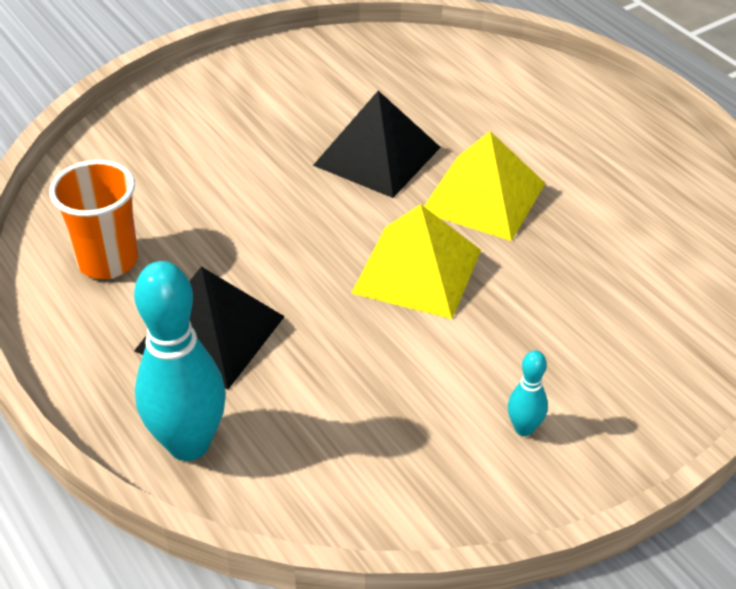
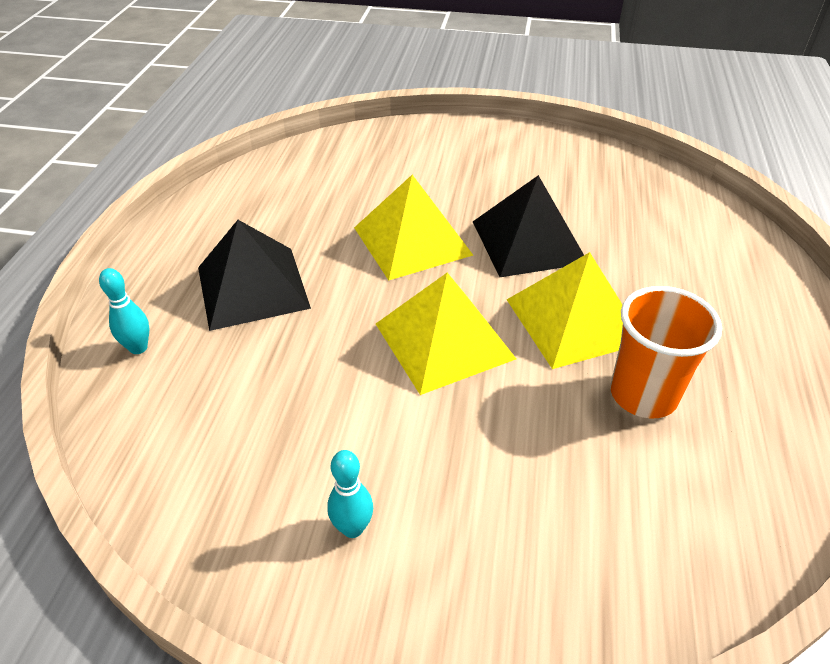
camera: 45 degrees right, 0 degrees up
(108, 261) = (264, 205): orange cup -> orange cup (643, 395)
(188, 444) = (138, 348): turquoise bowling pin -> turquoise bowling pin, size x0.46
(287, 211) = (412, 241): none -> yellow pyramid

